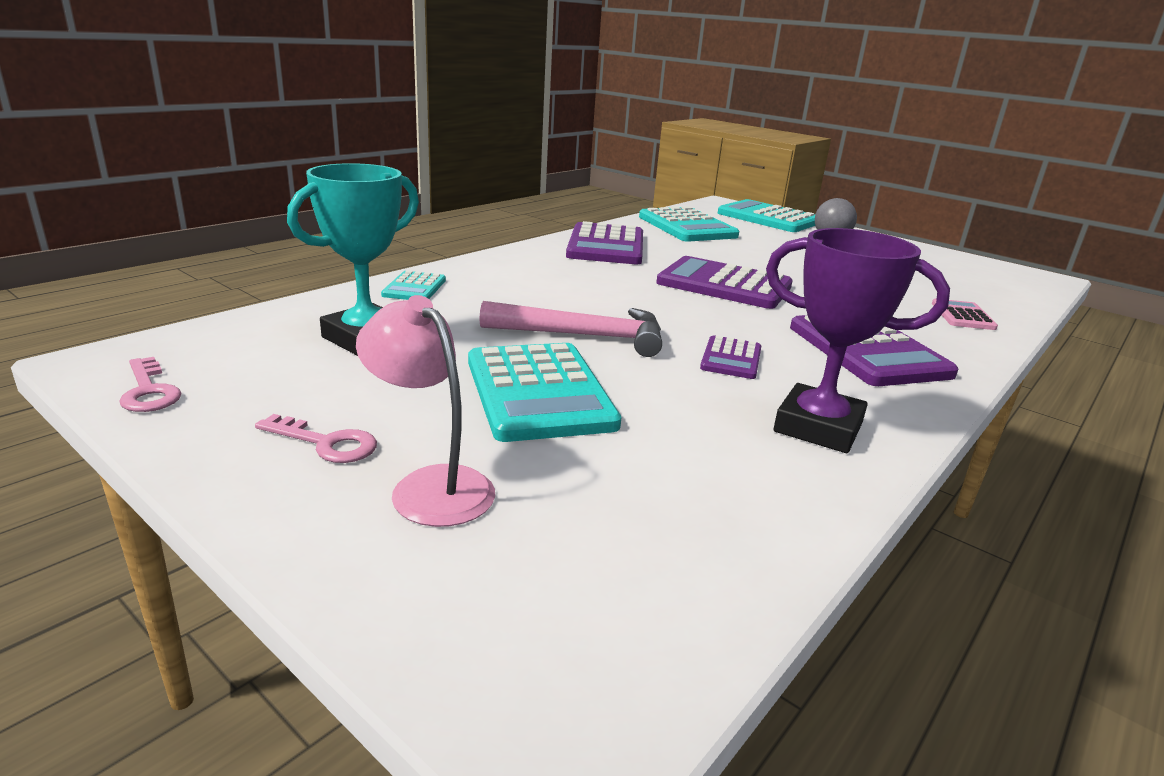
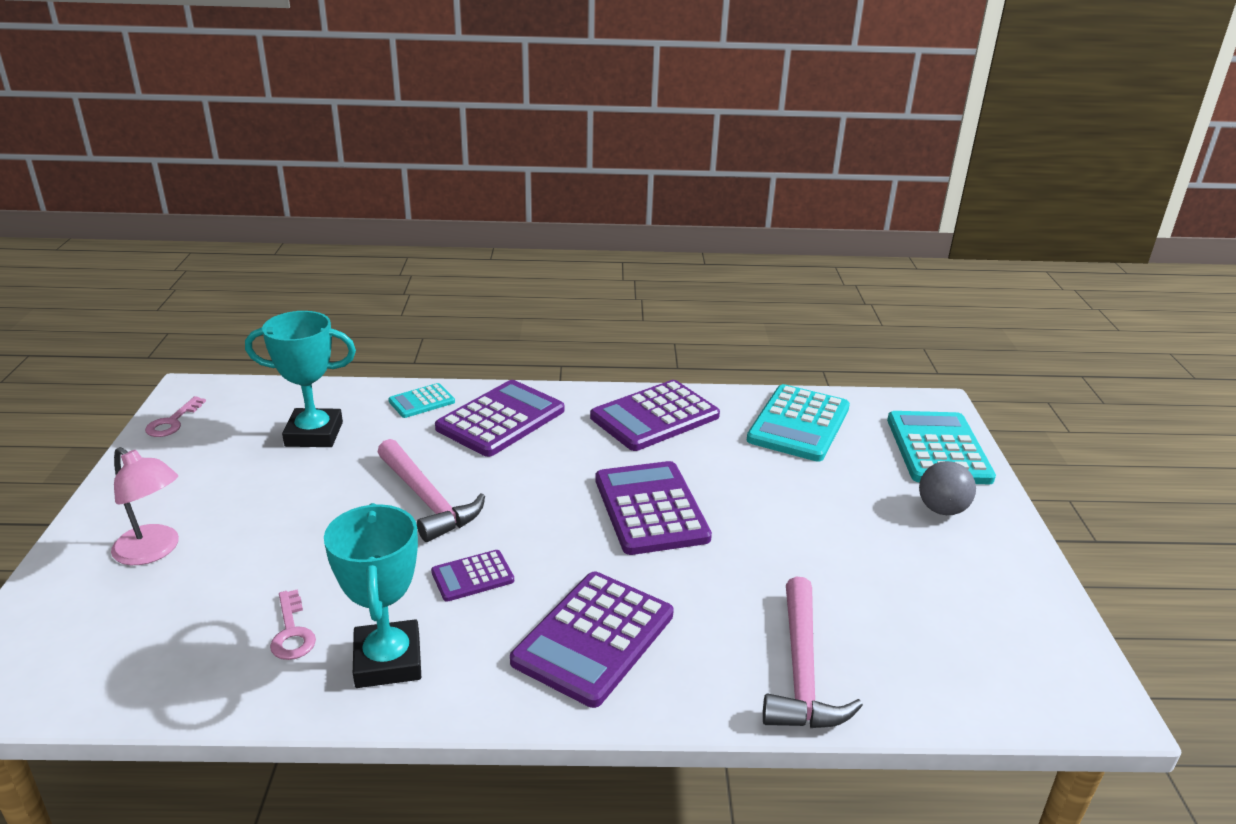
camera: 50 degrees right, 5 degrees up
(326, 443) = (169, 498): pink key -> pink key (292, 632)
(430, 485) = (154, 551): pink lamp -> pink lamp turned 120 degrees clockwise
(509, 277) = (501, 419): none -> purple calculator
(539, 392) = (308, 527): turquoise calculator -> none
(818, 427) = (388, 661): purple trophy -> turquoise trophy
(962, 316) = (802, 671): pink calculator -> pink hammer

